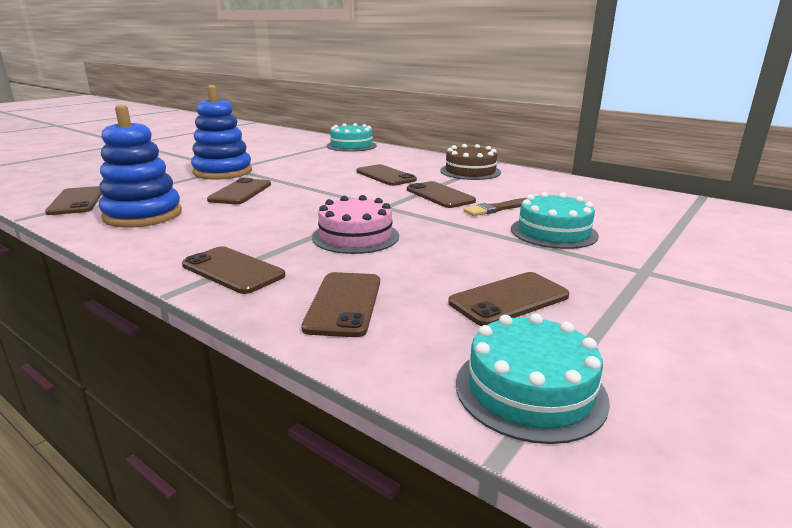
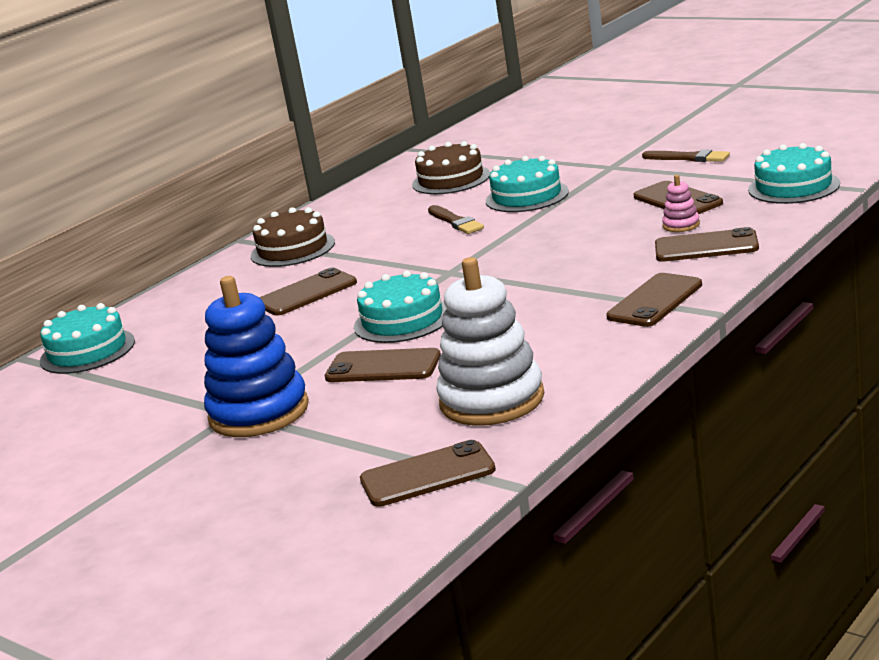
camera: 85 degrees left, 0 degrees up
(143, 215) = (492, 400): blue stacking toy -> white stacking toy
(309, 196) = (402, 320): none -> turquoise cake
(355, 236) = (552, 269): pink cake -> none
(422, 295) = (681, 225): none -> pink stacking toy
(440, 195) = (404, 252): brown phone -> none
(611, 208) = (451, 179): none -> brown cake
(680, 318) = (688, 158): none -> brown brush

